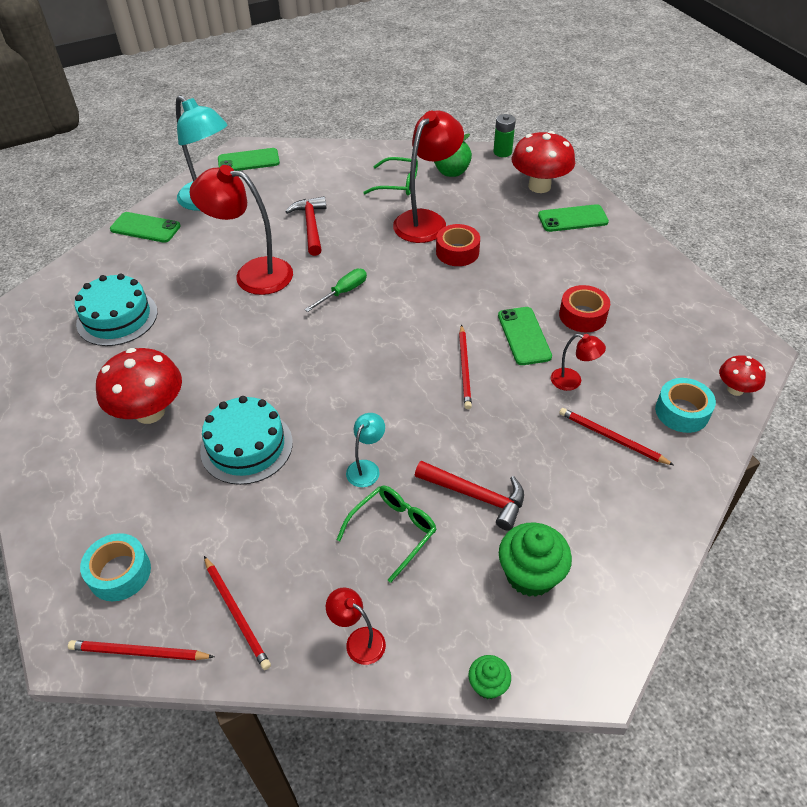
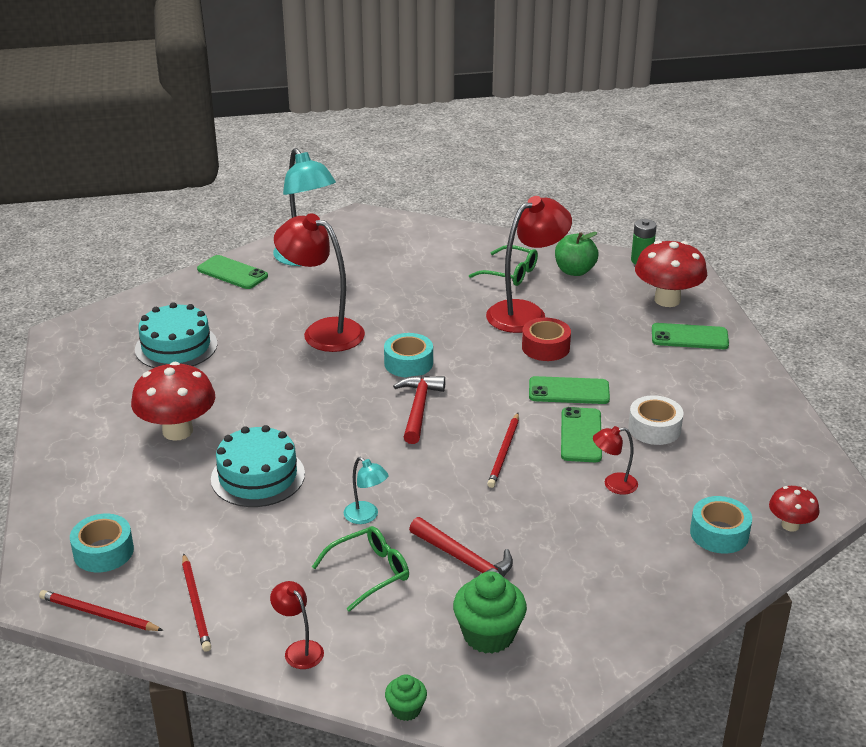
camera: 15 degrees right, 15 degrees down
(248, 161) = (360, 228): green phone -> green phone (569, 391)
(311, 226) = (400, 298): red hammer -> red hammer (418, 408)
(343, 292) = (408, 363): green screwdriver -> turquoise tape
(366, 468) = (366, 516): turquoise lamp -> turquoise lamp turned 90 degrees clockwise
(572, 381) = (613, 484): red lamp -> red lamp turned 135 degrees clockwise
(582, 315) = (654, 428): red tape -> white tape
(611, 438) = (630, 541): red pencil -> none

